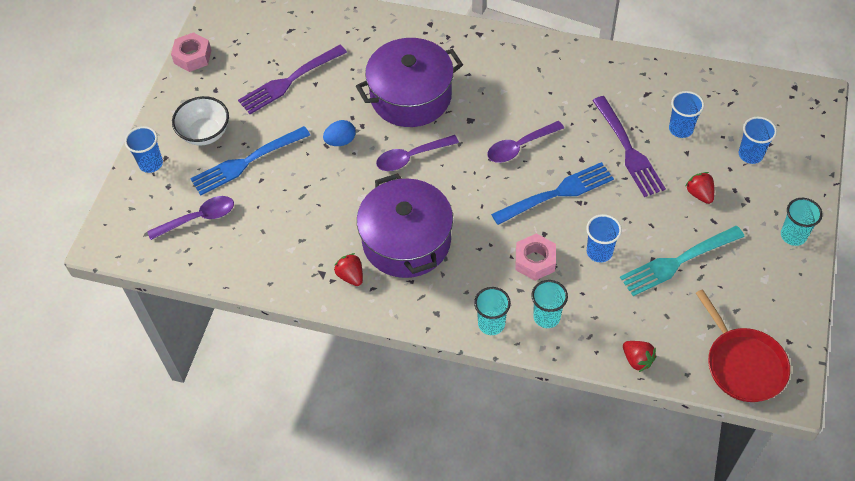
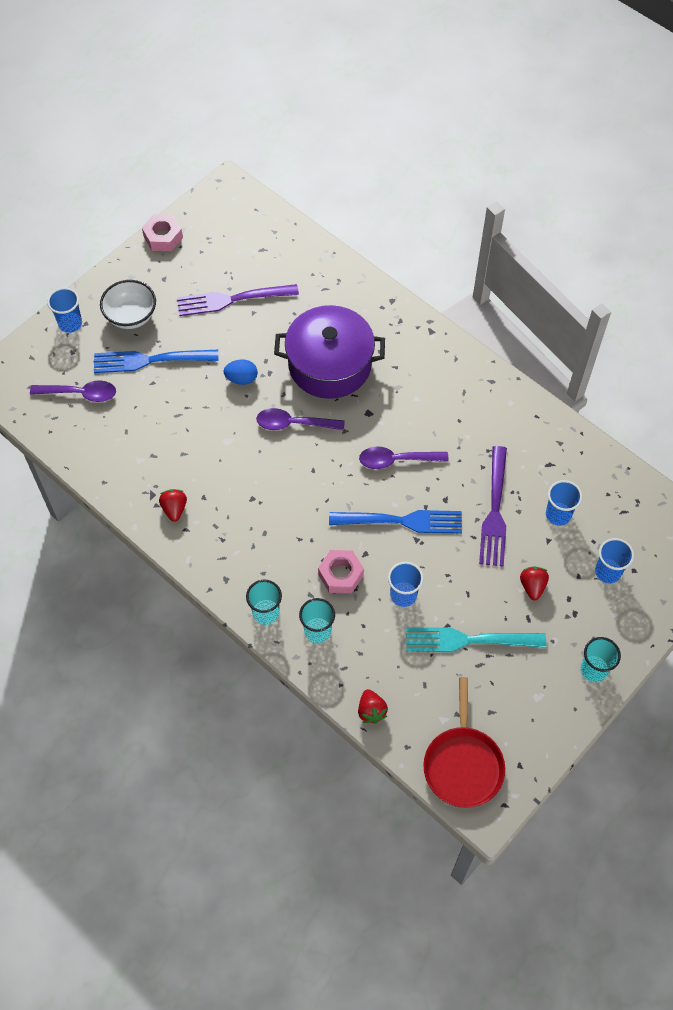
camera: 25 degrees right, 5 degrees up
(406, 241) = (241, 500): purple pot -> none

